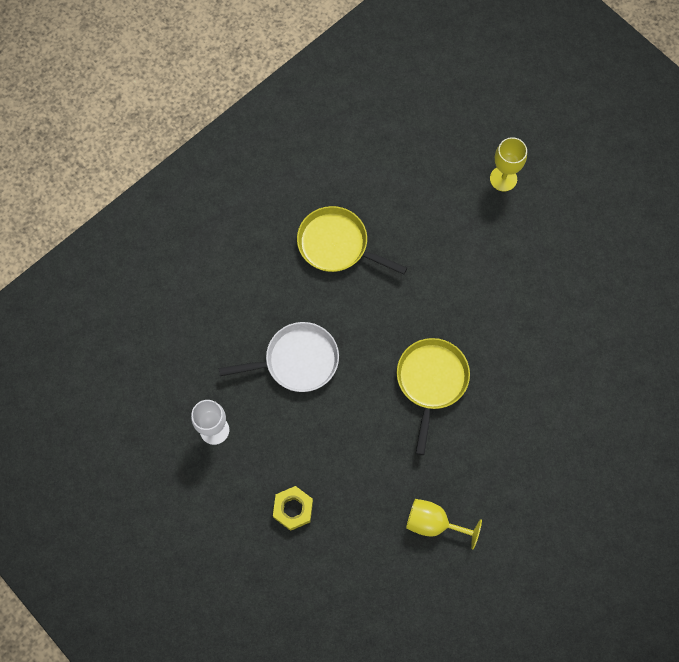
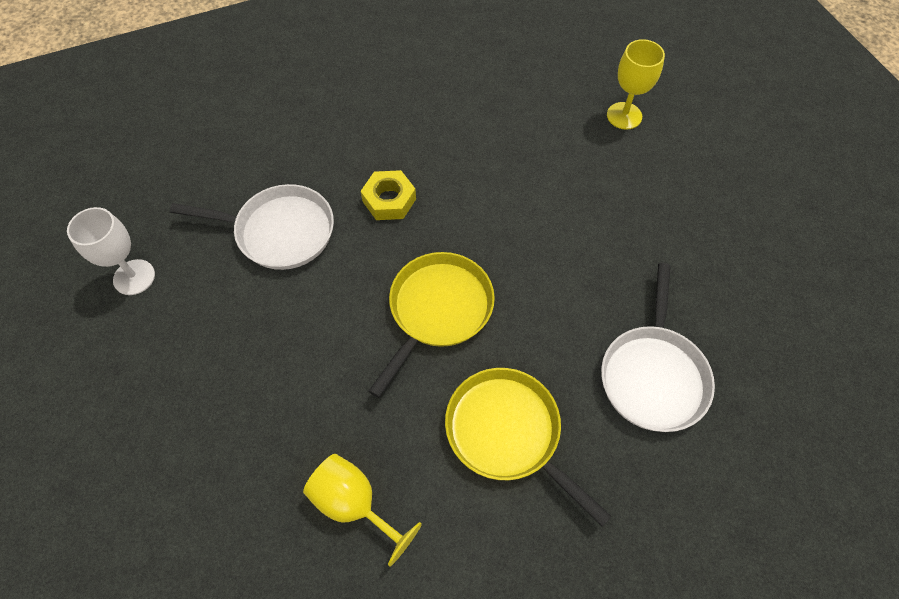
camera: 20 degrees right, 10 degrees down
(293, 509) = (172, 411): yellow nut -> yellow nut (389, 200)
(337, 245) = (392, 125): yellow pan -> yellow pan (508, 433)
(583, 377) = (653, 375): none -> white pan

